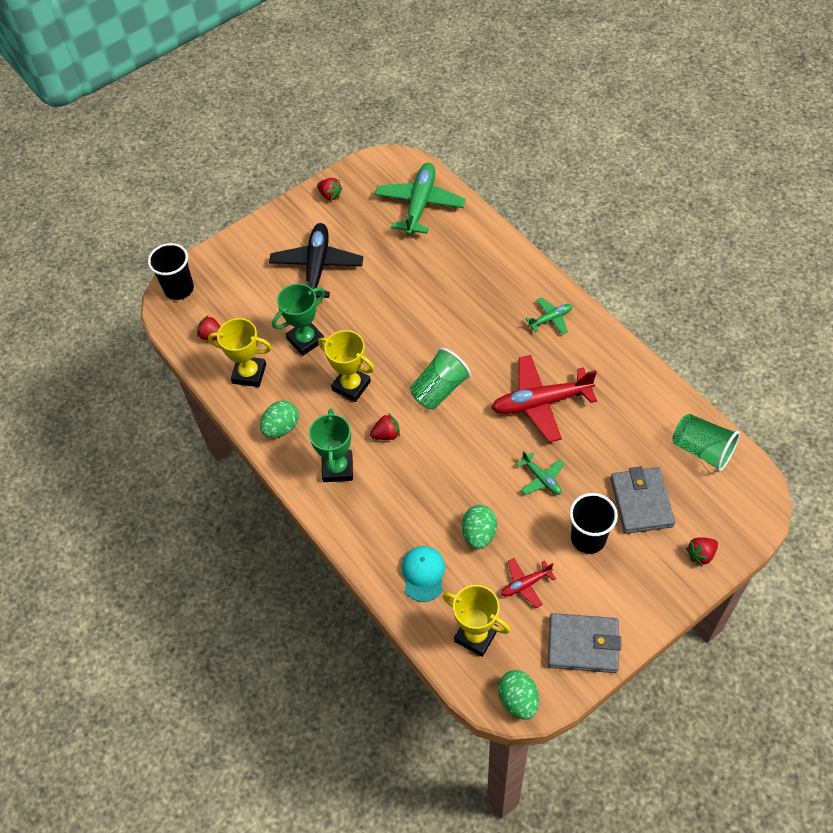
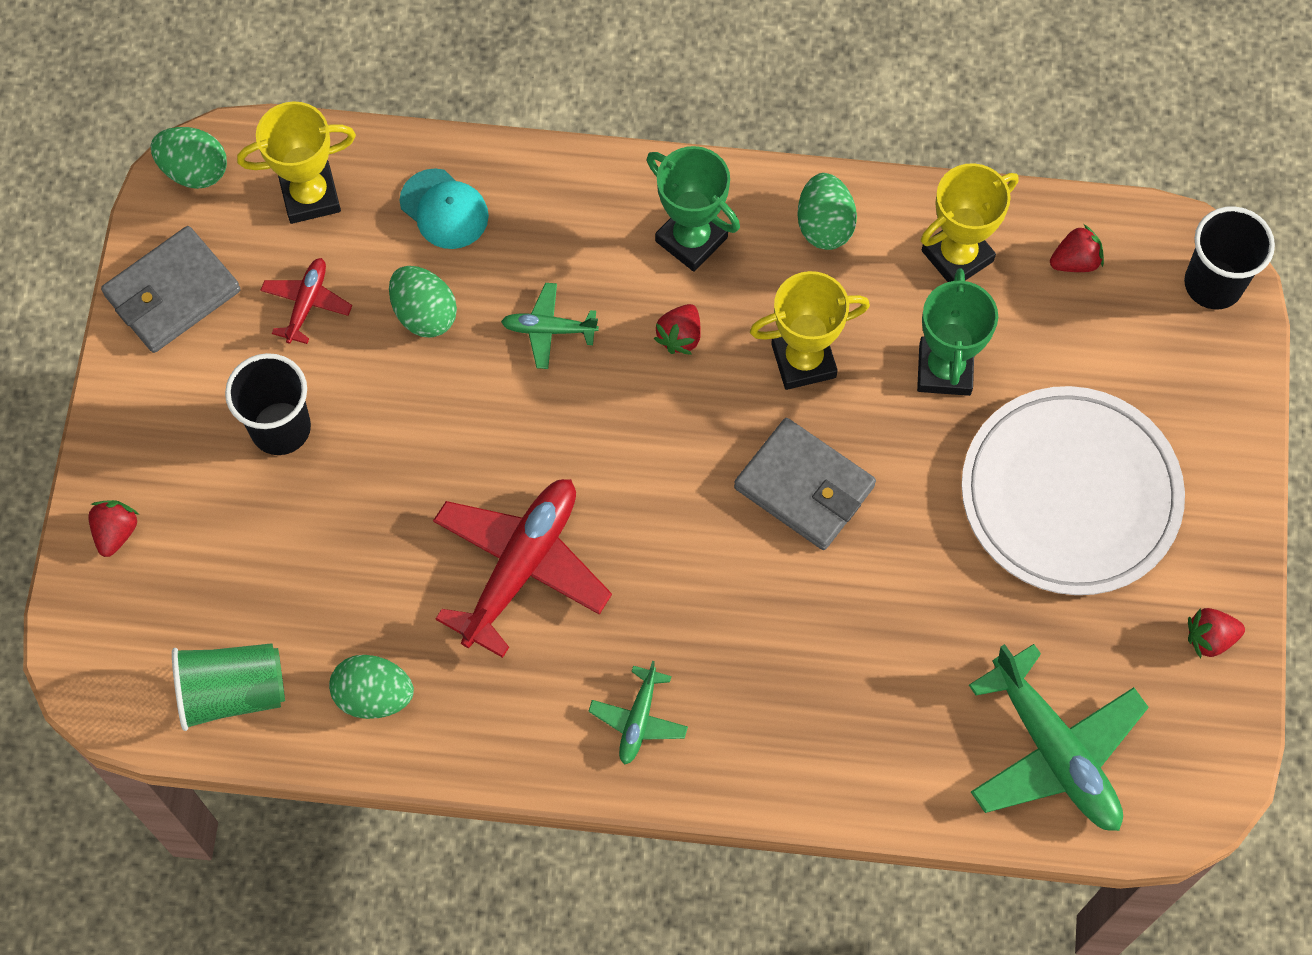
camera: 130 degrees right, 10 degrees up
(317, 267) = (1070, 494): black plane -> white plate
(439, 389) = (679, 462): green cup -> none
(541, 478) = (415, 456): green plane -> green plane (548, 329)
(641, 502) = (253, 538): grey wallet -> grey wallet (804, 487)
(644, 404) = (374, 696): none -> green egg

